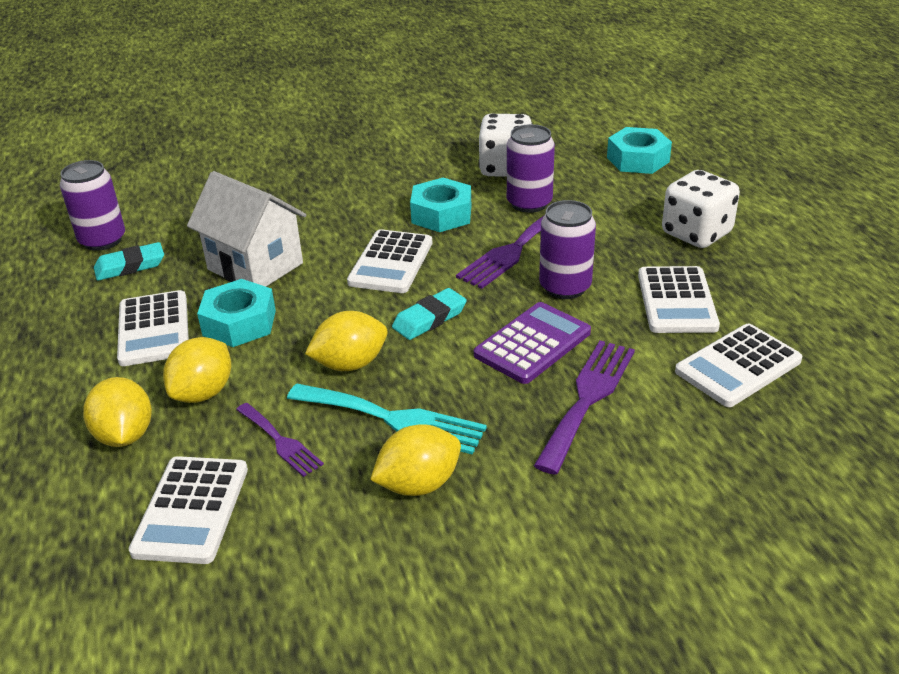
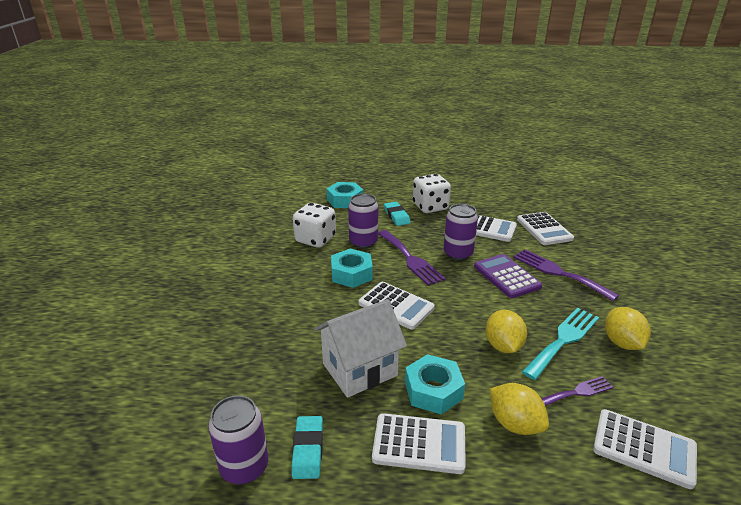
camera: 70 degrees left, 5 degrees down
(125, 435) = (557, 479): yellow lemon -> none
(429, 318) = (467, 305): turquoise eraser -> turquoise eraser (396, 216)

